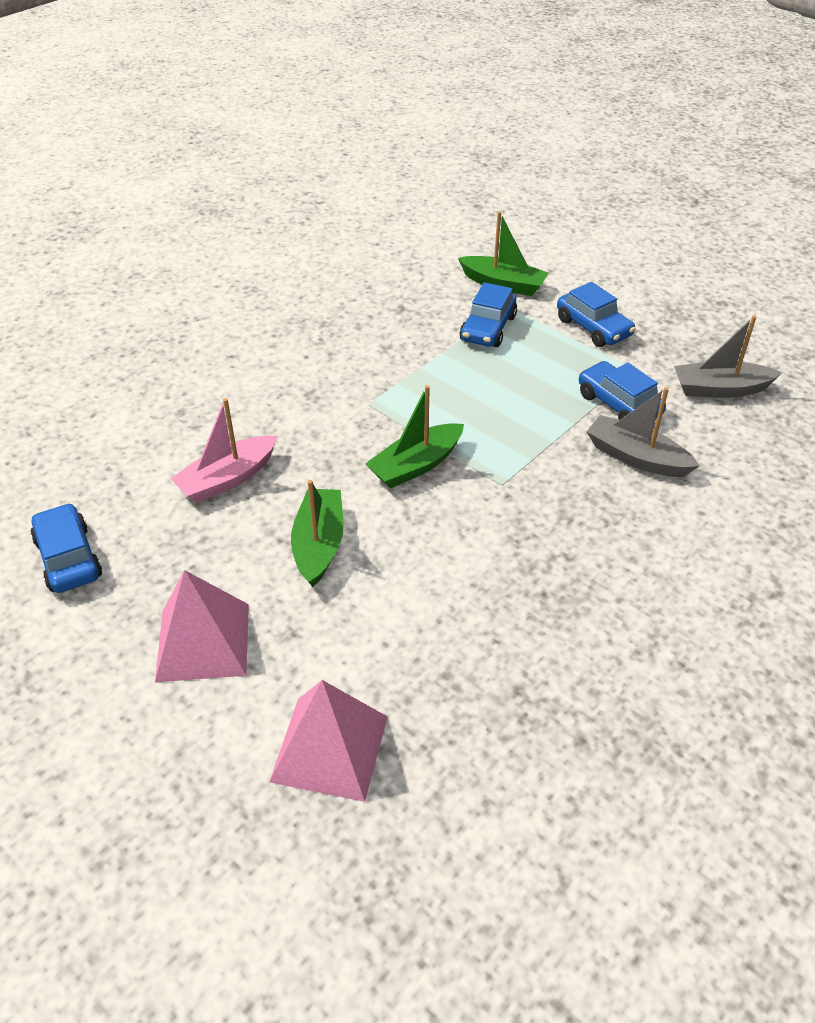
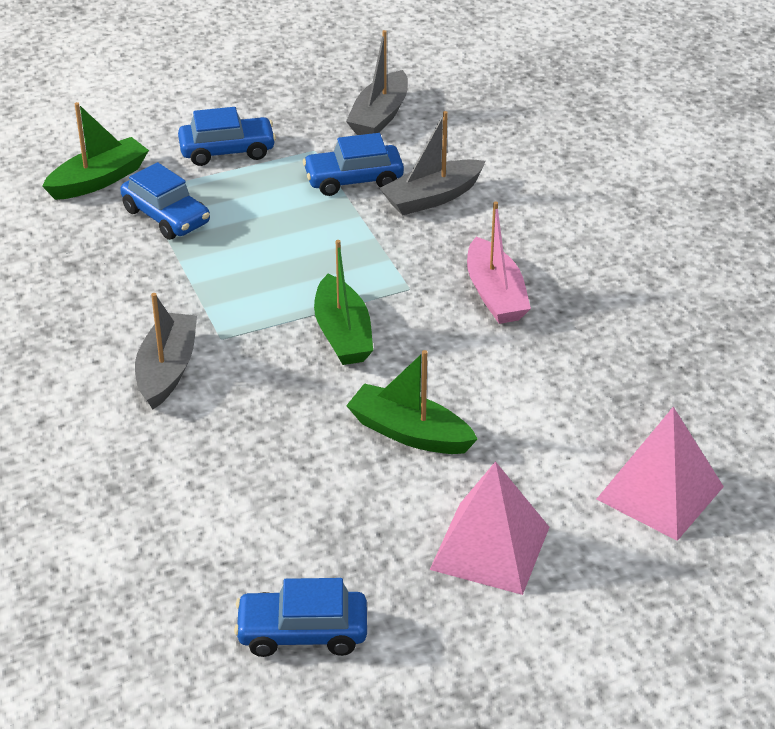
camera: 65 degrees left, 5 degrees down
(227, 478) = (262, 475): pink boat -> pink boat (495, 294)
(316, 391) = (167, 370): none -> grey boat

